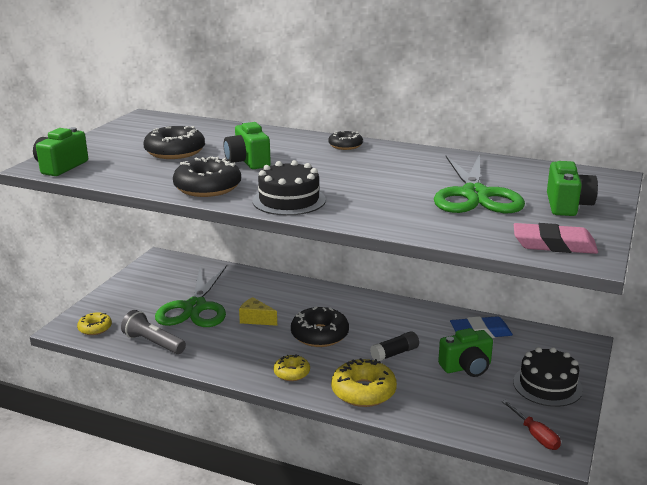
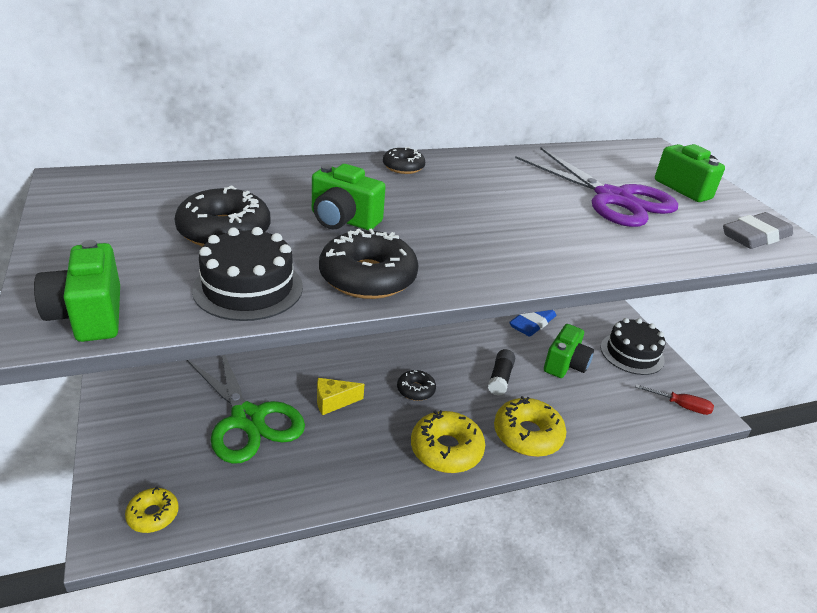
camera: 45 degrees left, 10 degrees up
(153, 343) = (258, 494): grey flashlight -> none
(289, 200) = (485, 264): black cake -> black cake (248, 288)
(292, 373) = (446, 449): yellow donut -> yellow donut, size x1.72
(319, 335) = (416, 390): black donut -> black donut, size x0.58
(475, 195) = (613, 199): green scissors -> purple scissors
(554, 245) = (755, 236): pink eraser -> grey eraser

